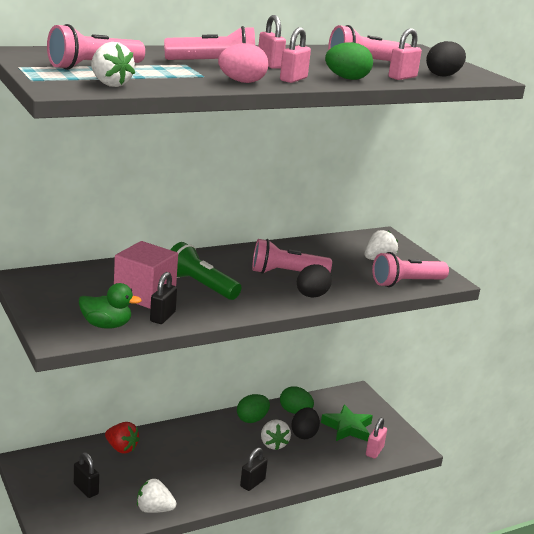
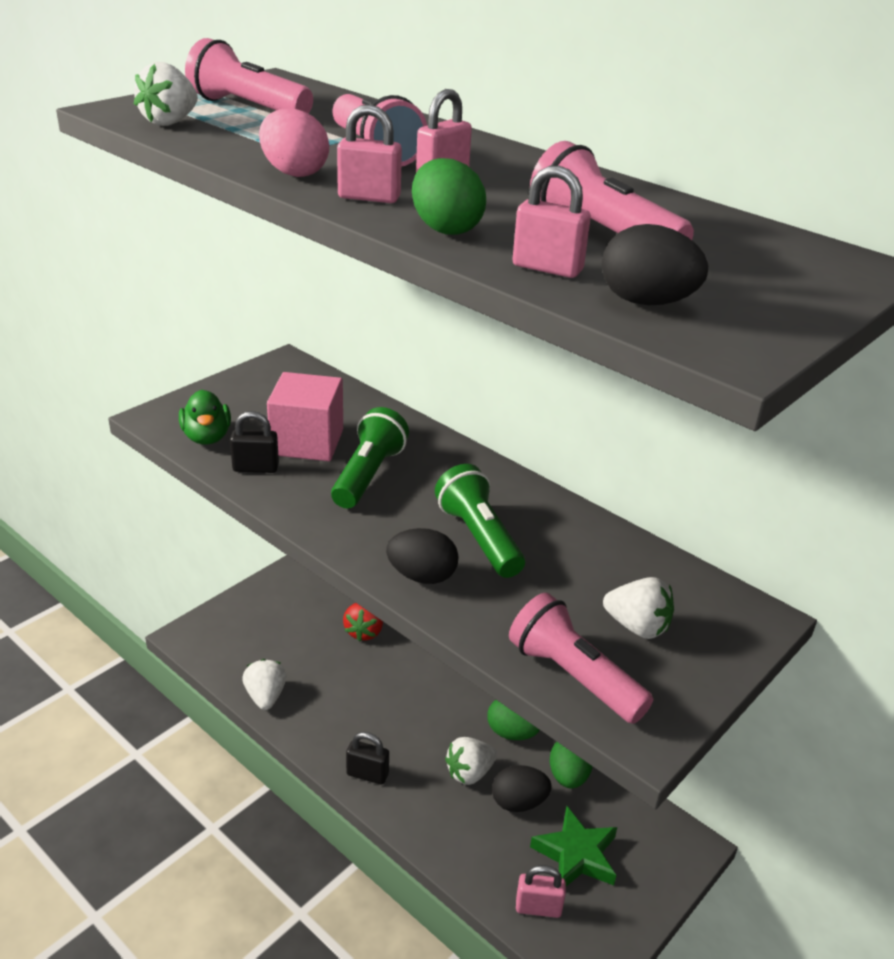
camera: 70 degrees right, 10 degrees up
(86, 489) = (273, 630): black padlock -> none
(286, 273) = (479, 538): pink flashlight -> green flashlight

